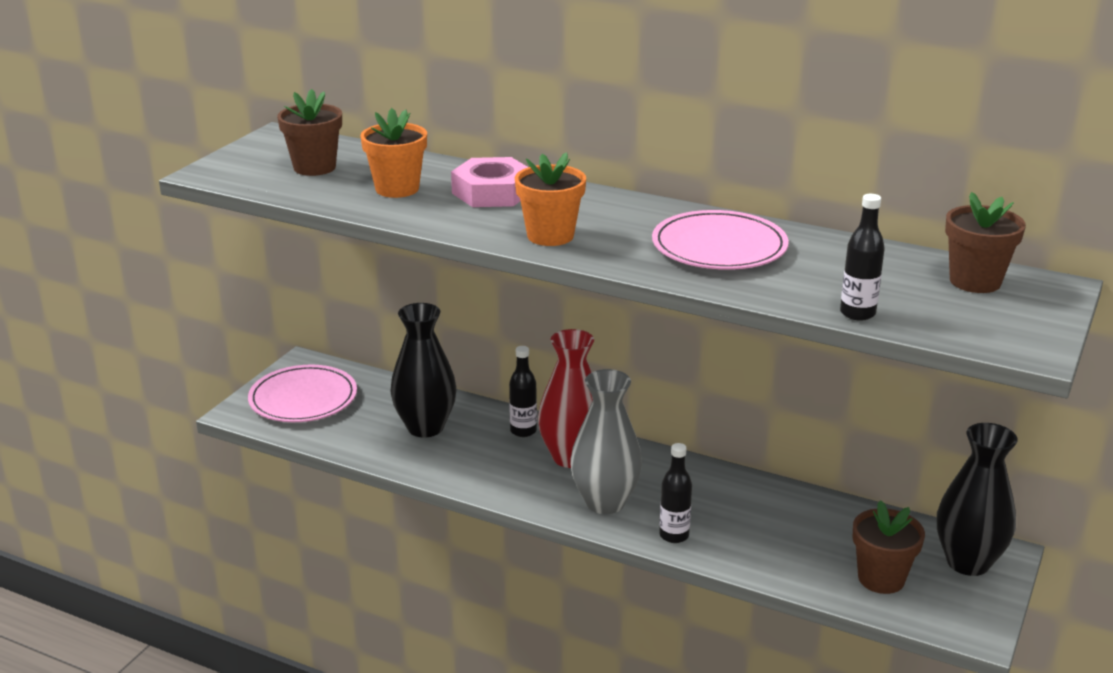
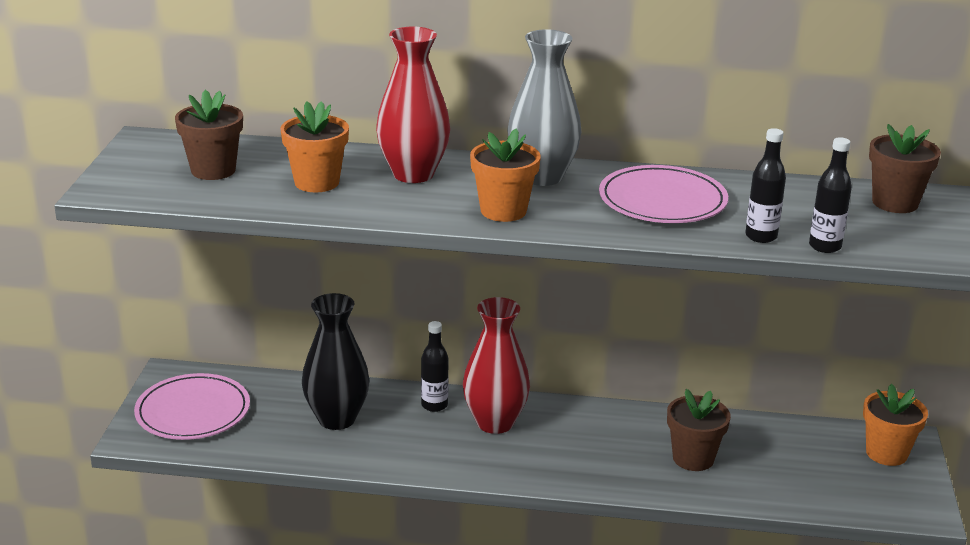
camera: 20 degrees left, 0 degrees up
(492, 192) = (413, 174): pink nut -> red vase
(605, 502) = (551, 460): grey vase -> grey vase (542, 177)
(674, 535) = (631, 479): black bottle -> black bottle (761, 236)
(881, 578) = (826, 482): brown flower pot -> brown flower pot (693, 458)
(968, 562) = (886, 453): black vase -> orange flower pot

